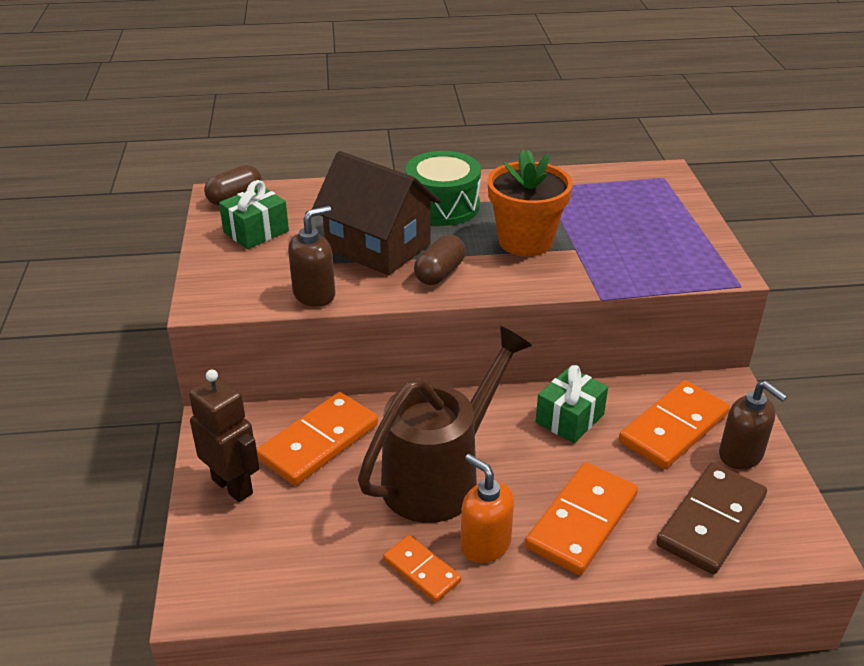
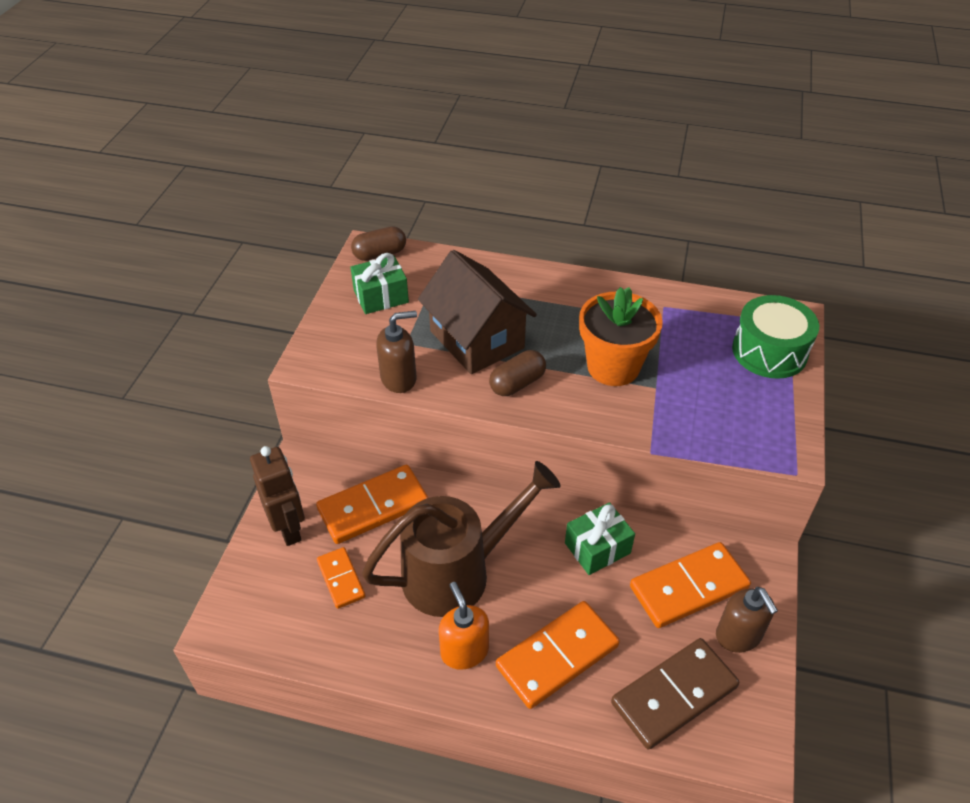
camera: 20 degrees right, 10 degrees up
(421, 571) = (401, 658): orange domino -> orange domino (341, 579)
(443, 206) = (556, 307): green drum -> green drum (769, 351)

